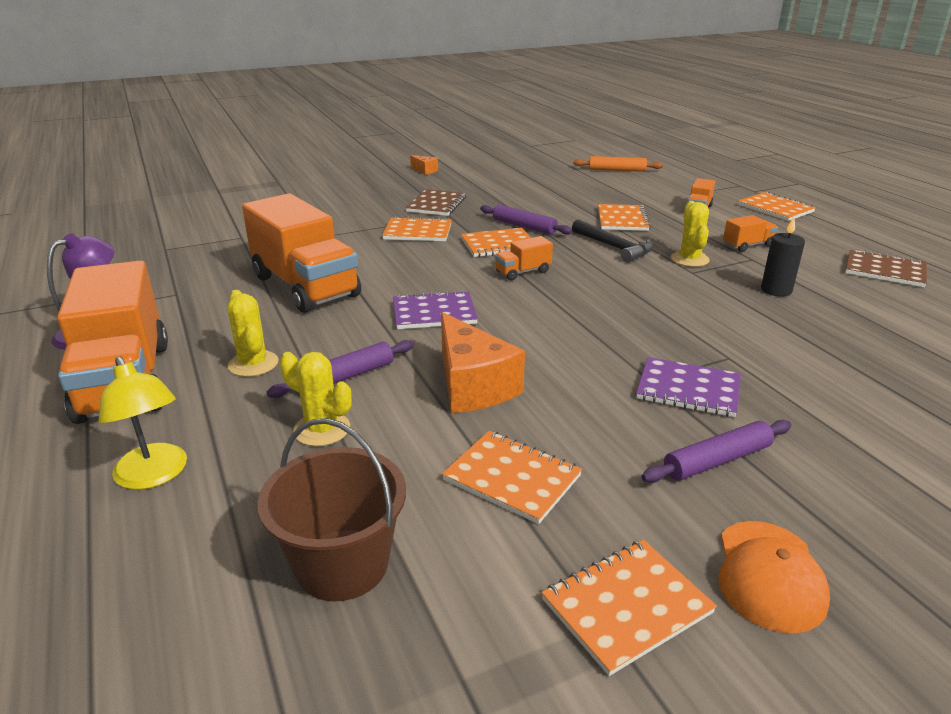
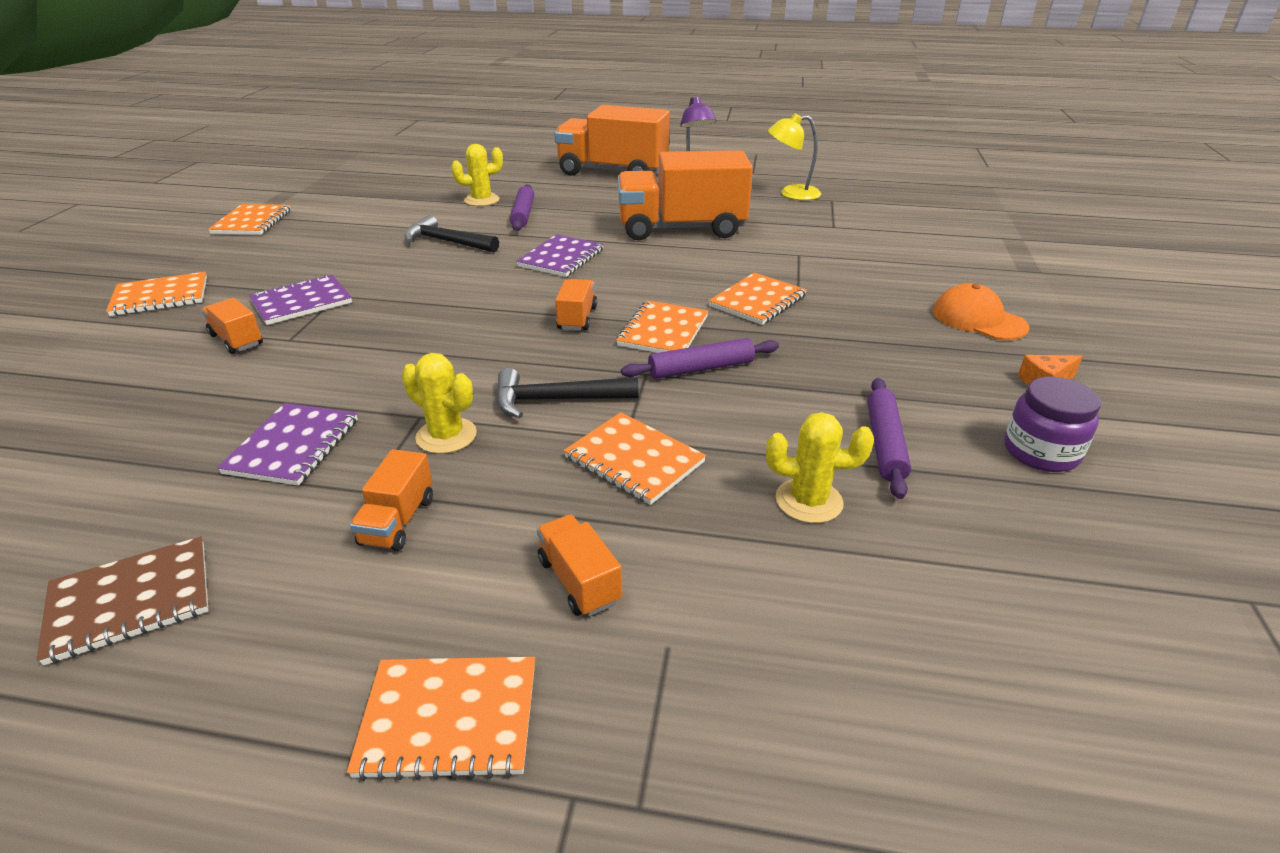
camera: 125 degrees right, 5 degrees up
(154, 475) = (510, 169): yellow lamp -> yellow lamp (791, 193)
(253, 364) = (581, 198): yellow cactus -> yellow cactus (808, 501)
(342, 564) = (385, 187): brown bucket -> none
(436, 204) = (849, 339): brown notebook -> none
(472, 385) = (447, 242): orange cheese -> black hammer
(488, 167) = (1041, 452): none -> purple jar
(512, 478) = (357, 226): orange notebook -> orange notebook (160, 297)
(617, 170) = (928, 631): orange rolling pin -> none
(717, 460) = (247, 277): purple rolling pin -> purple rolling pin (885, 444)
(769, 575) = (188, 252): orange cap -> orange cap (978, 319)
(773, 379) = (237, 340): none -> orange truck
(776, 290) = (293, 446): black candle -> purple notebook

